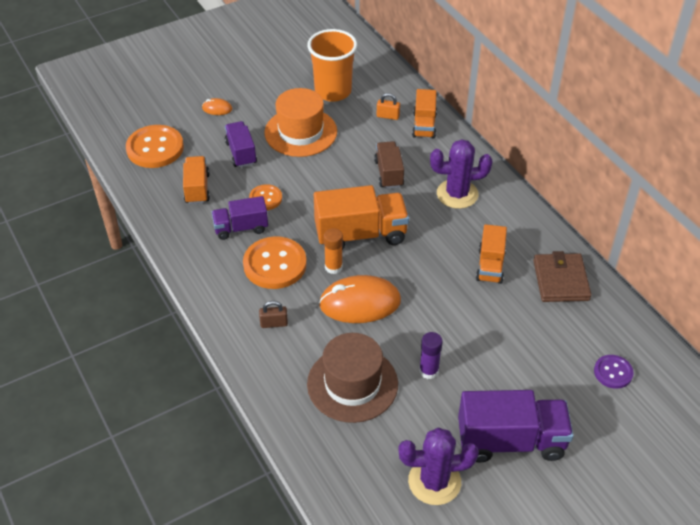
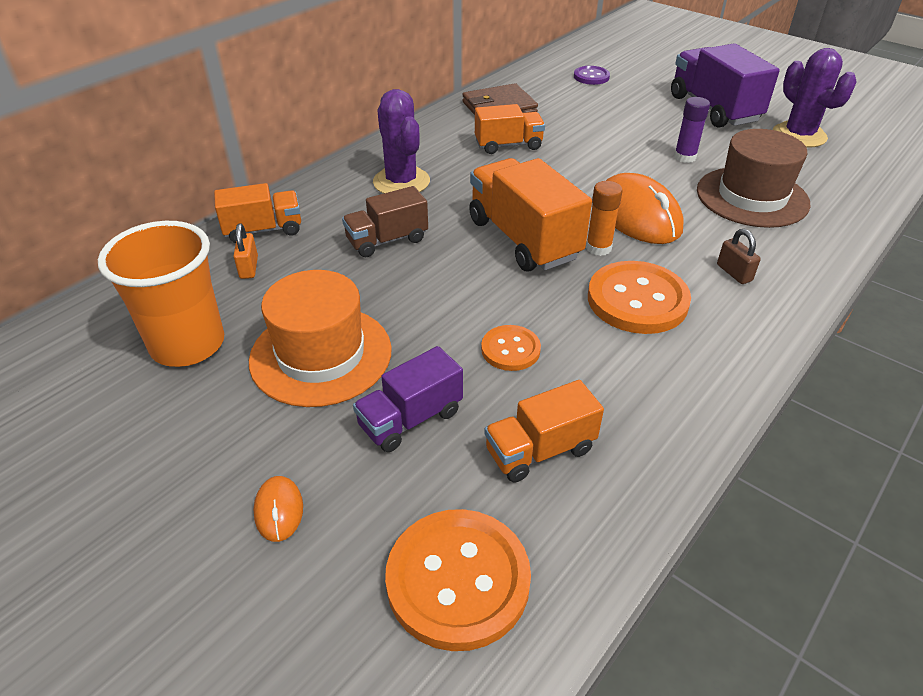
camera: 110 degrees left, 5 degrees down
(241, 228) = (594, 358): purple truck -> none

